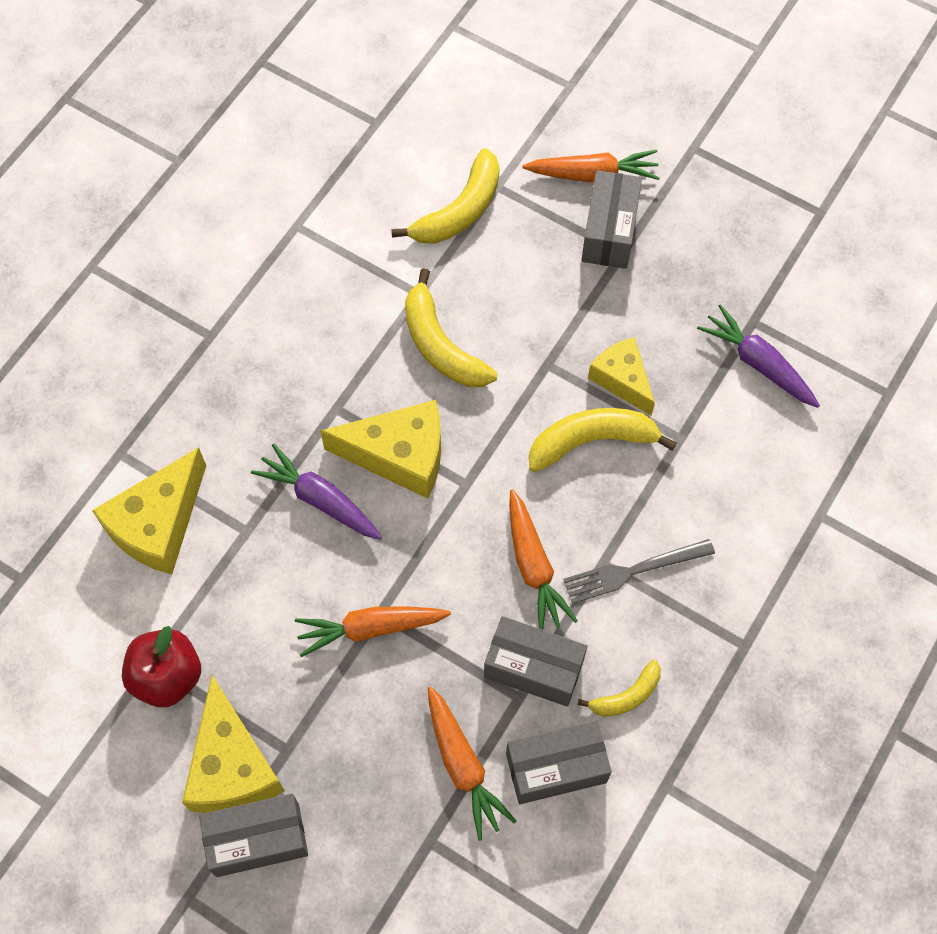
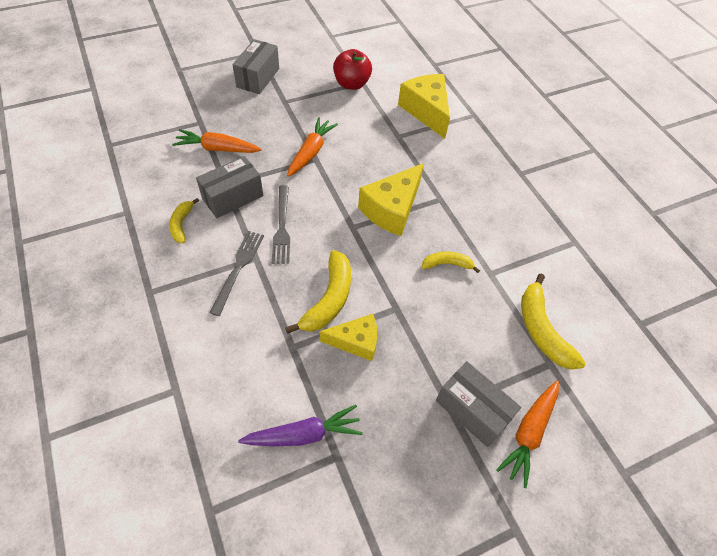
camera: 120 degrees right, 10 degrees down
(232, 766) = (295, 84): yellow cheese -> none
(319, 499) = (393, 167): purple carrot -> none
(441, 345) = (447, 264): yellow banana -> yellow banana, size x0.58
(534, 567) = (282, 228): orange carrot -> grey fork
(556, 768) = (181, 178): grey box -> none

